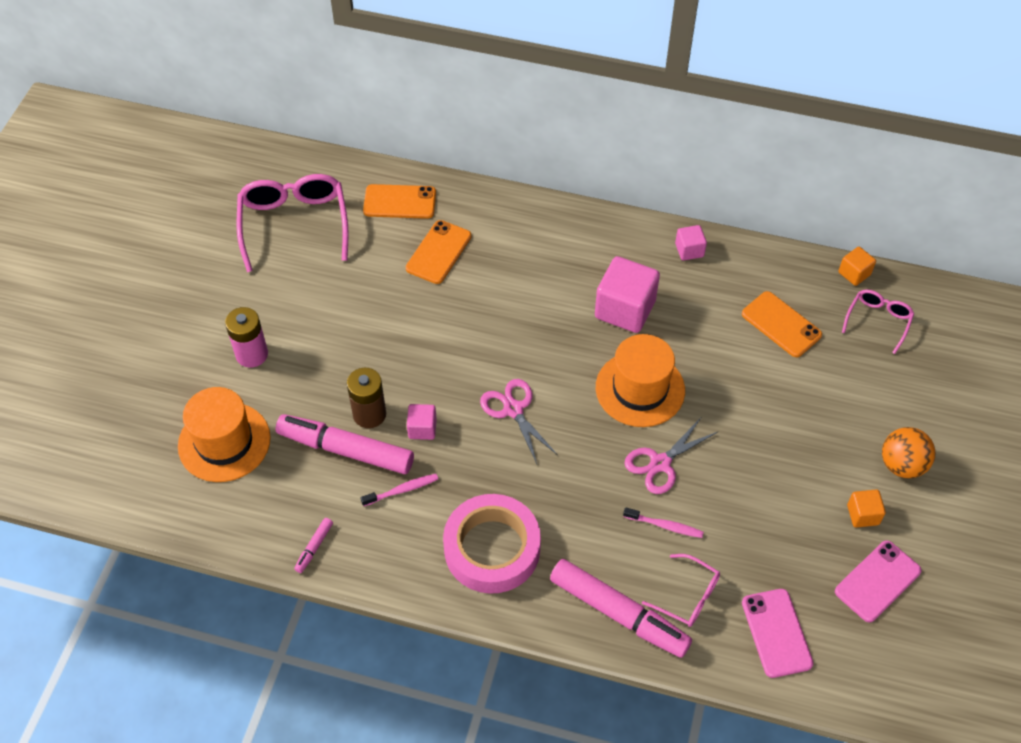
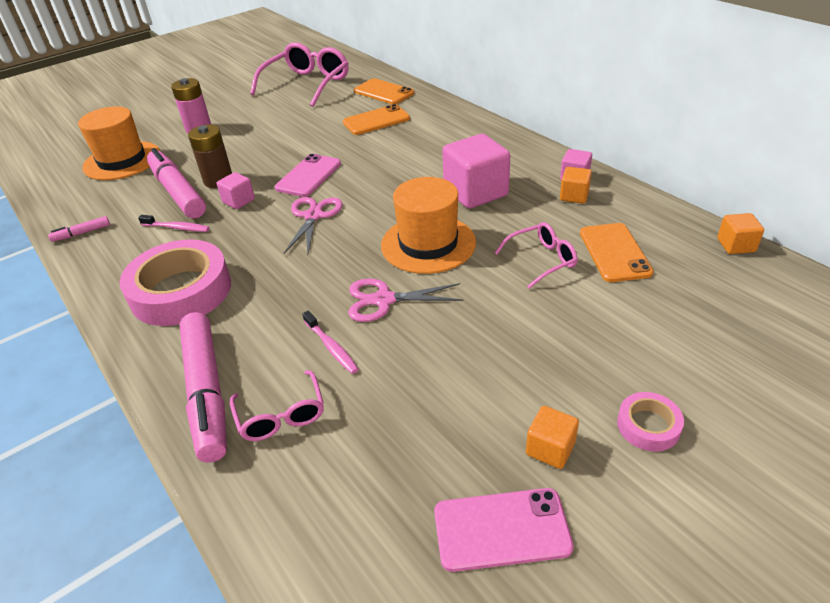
camera: 40 degrees right, 15 degrees down
(706, 274) = (574, 196): none -> orange cube
(776, 633) = (326, 507): pink phone -> pink phone (309, 176)
(878, 321) = (732, 289): pink glasses -> pink glasses (541, 260)
(902, 465) = (648, 426): orange ball -> pink tape

